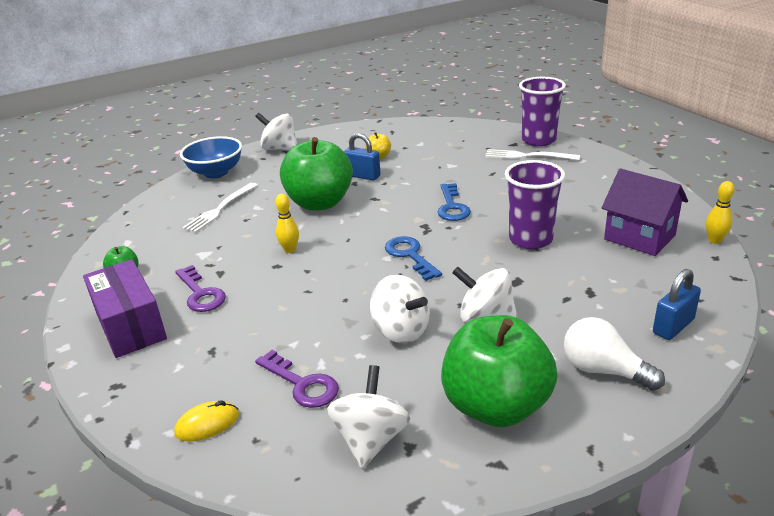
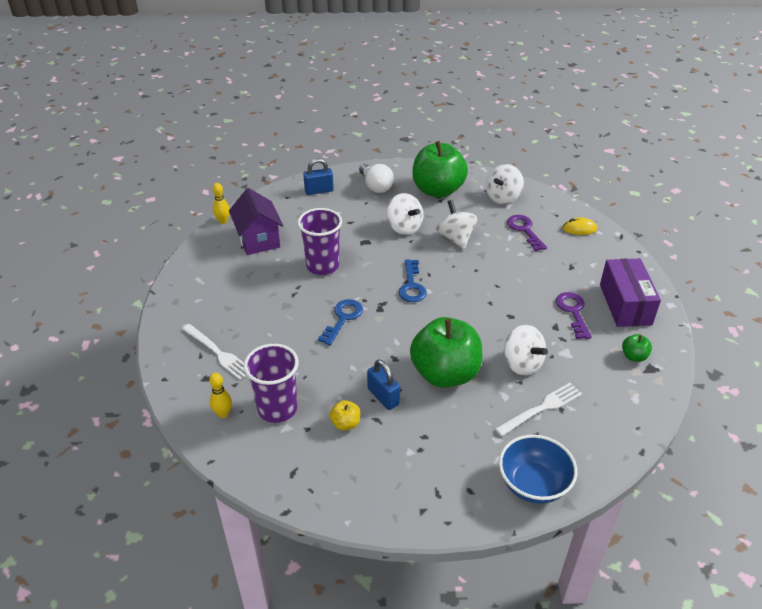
camera: 155 degrees left, 10 degrees up
(280, 148) = (442, 503): white spinning top -> white spinning top (522, 364)
(290, 250) = (494, 327): yellow bowling pin -> yellow bowling pin (223, 414)
(538, 140) = (179, 372): purple cup -> purple cup (277, 408)

